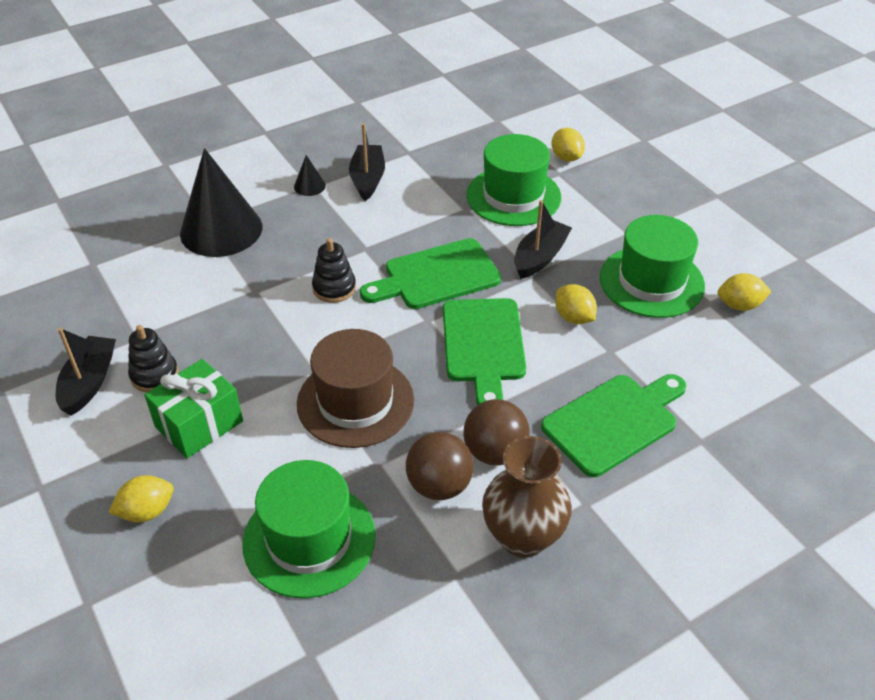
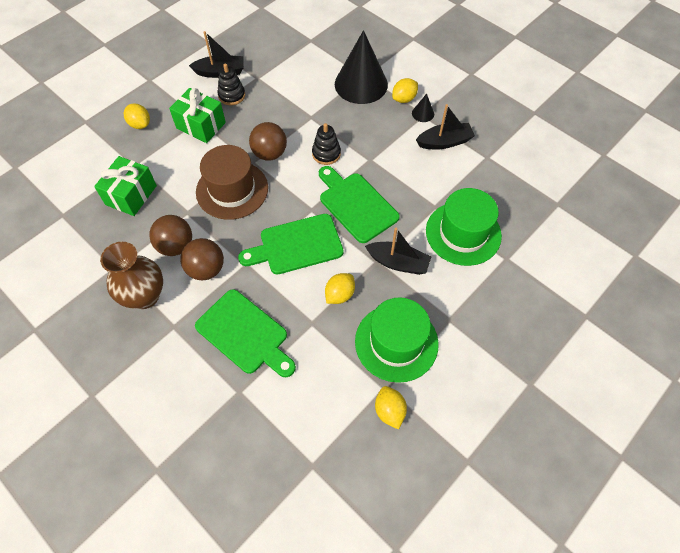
camera: 75 degrees right, 15 degrees up
(304, 347) = (270, 153): none -> brown ball
(309, 539) = (131, 195): green hat -> green gift
(566, 157) = (530, 260): yellow lemon -> yellow lemon (404, 99)

